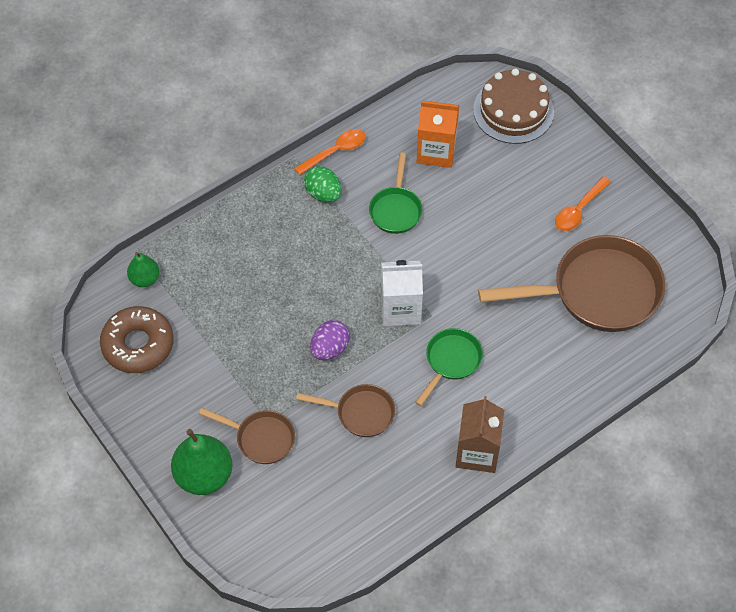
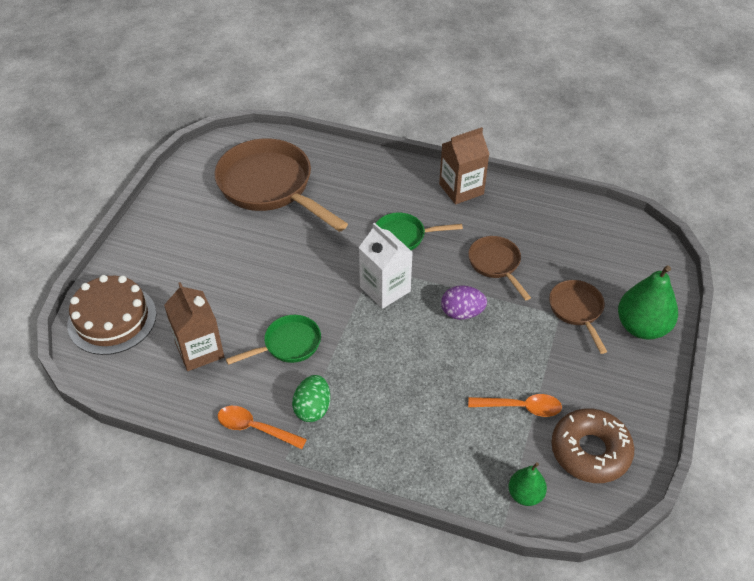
camera: 125 degrees left, 10 degrees down
(436, 151) = (199, 350): orange carton -> brown carton
(579, 210) = (198, 229): orange spoon -> orange spoon (521, 407)

